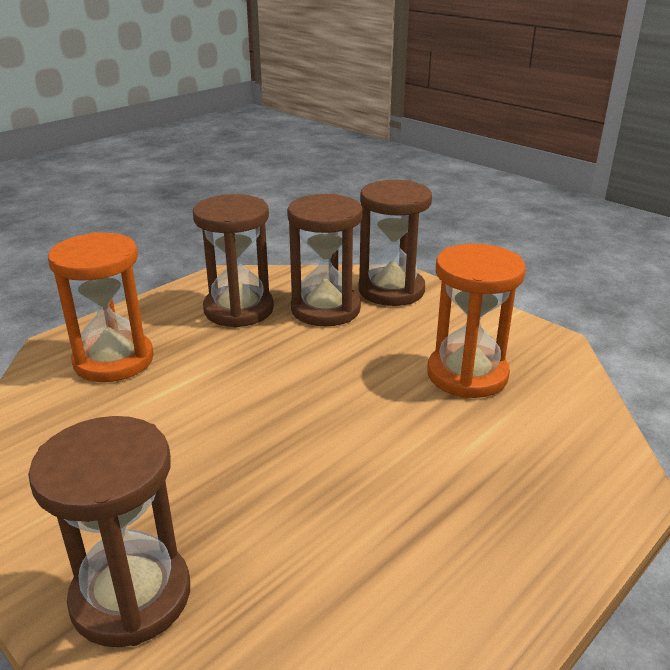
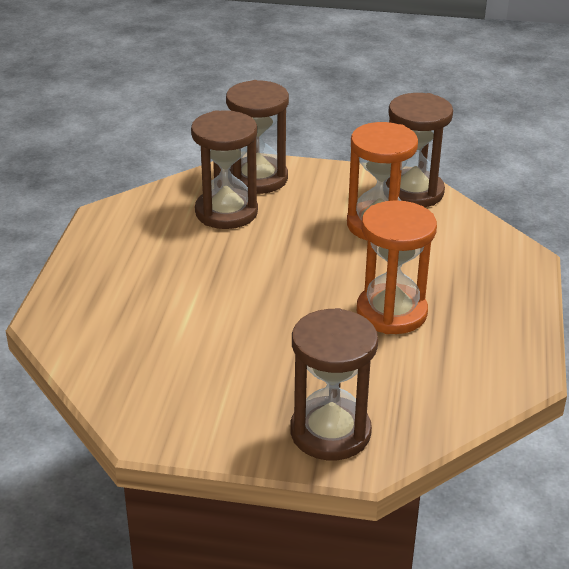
camera: 35 degrees left, 5 degrees up
(114, 360) = (114, 313): orange hourglass -> orange hourglass (391, 312)
(238, 310) = (158, 237): brown hourglass -> brown hourglass (413, 192)

